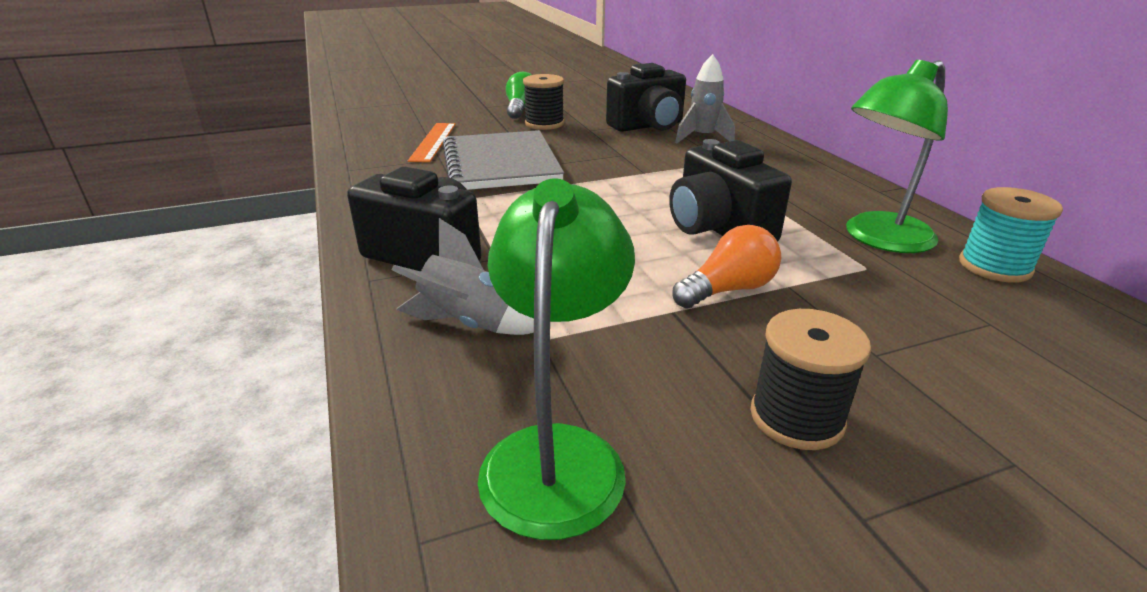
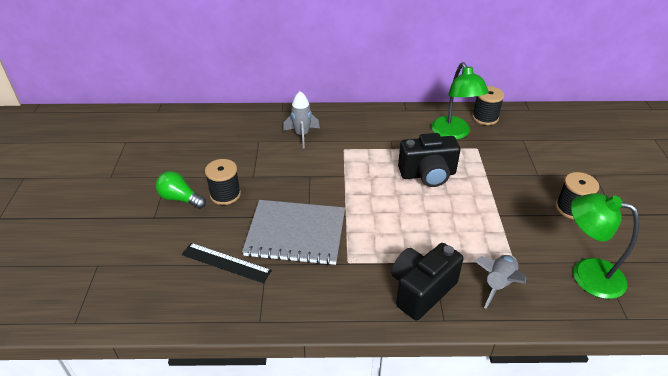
camera: 70 degrees left, 10 degrees up
(433, 142) = (226, 262): orange ruler -> black ruler
(648, 126) = (265, 149): black camera -> none
(728, 290) = (486, 193): orange light bulb -> none
(994, 266) = (485, 117): turquoise spool -> black spool

